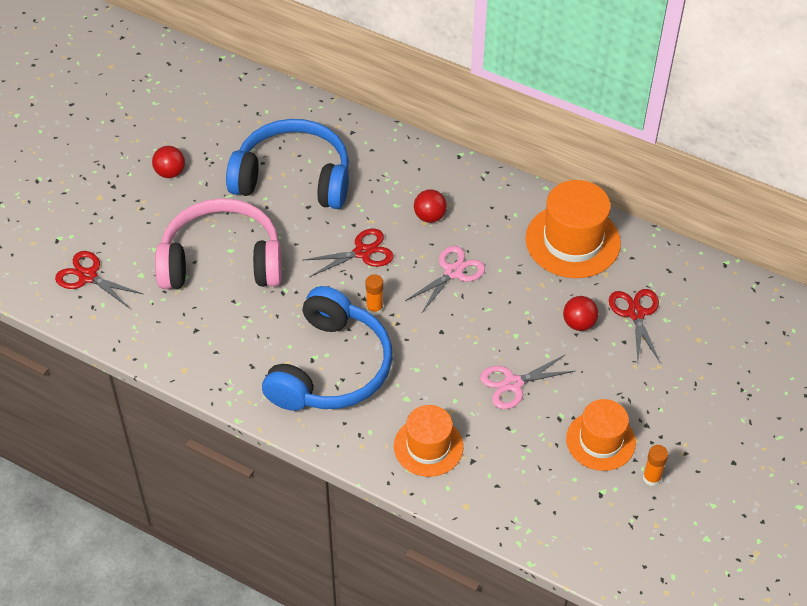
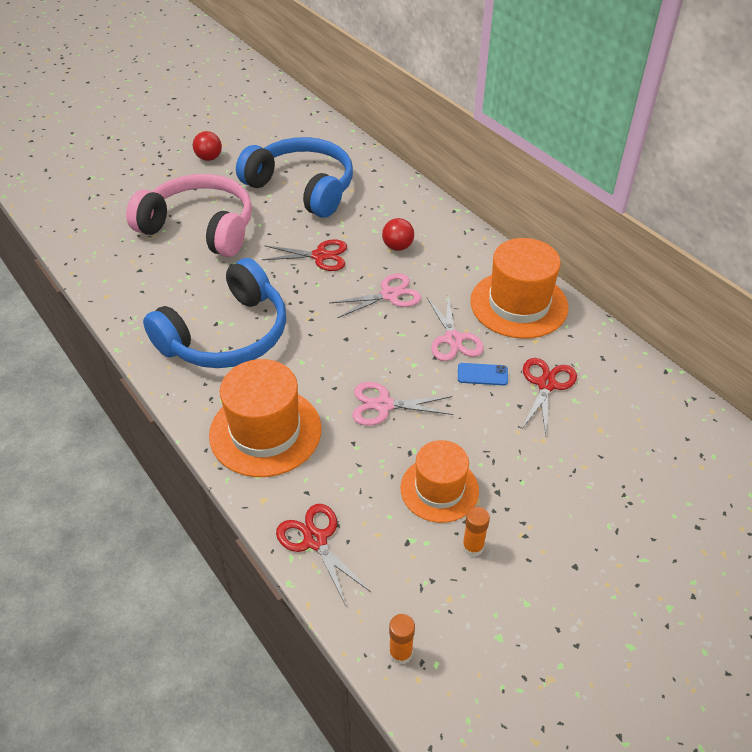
camera: 25 degrees right, 5 degrees down
(88, 276) = (90, 208): red scissors -> red scissors (315, 540)
(374, 308) = (299, 301): orange glue stick -> orange glue stick (400, 653)
(428, 446) = (265, 431): orange hat -> orange hat, size x1.51
(535, 298) = (453, 339): none -> pink scissors
(579, 323) = (482, 374): red ball -> blue phone

